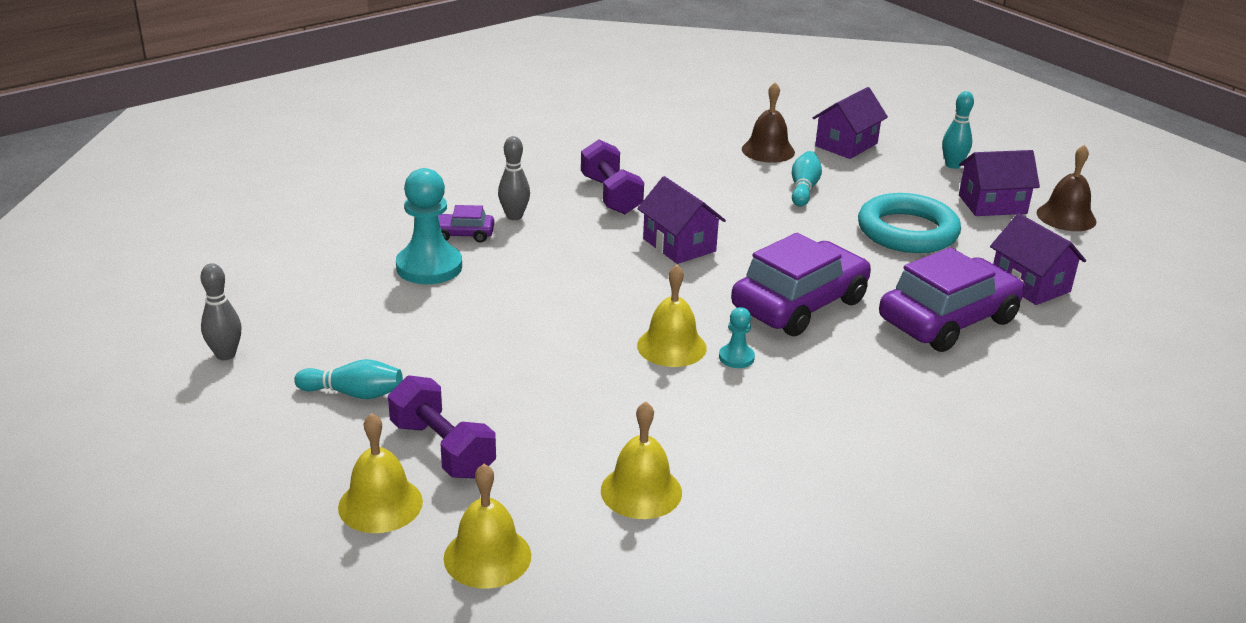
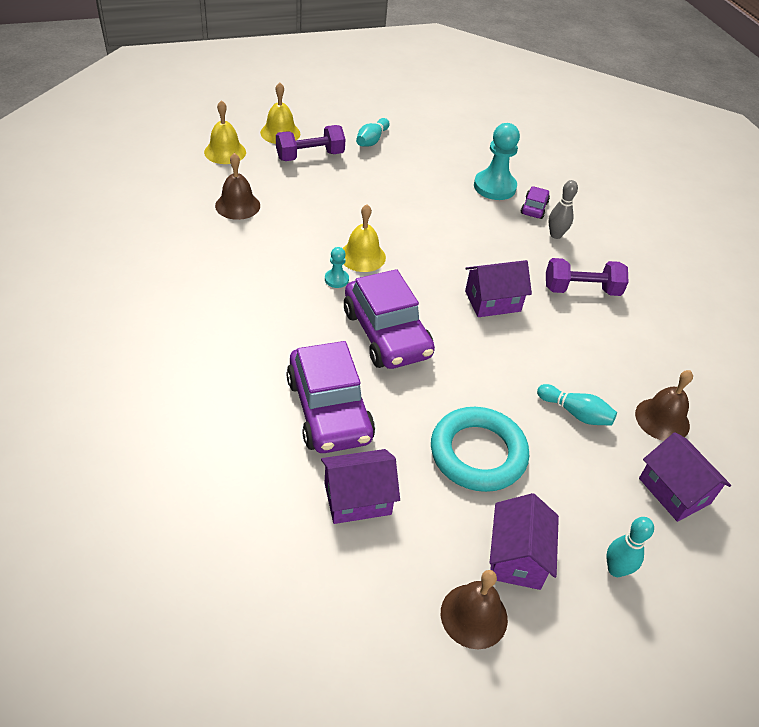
camera: 105 degrees right, 15 degrees up
(225, 355) = (425, 112): grey bowling pin -> none
(641, 491) = (237, 205): yellow bell -> brown bell

